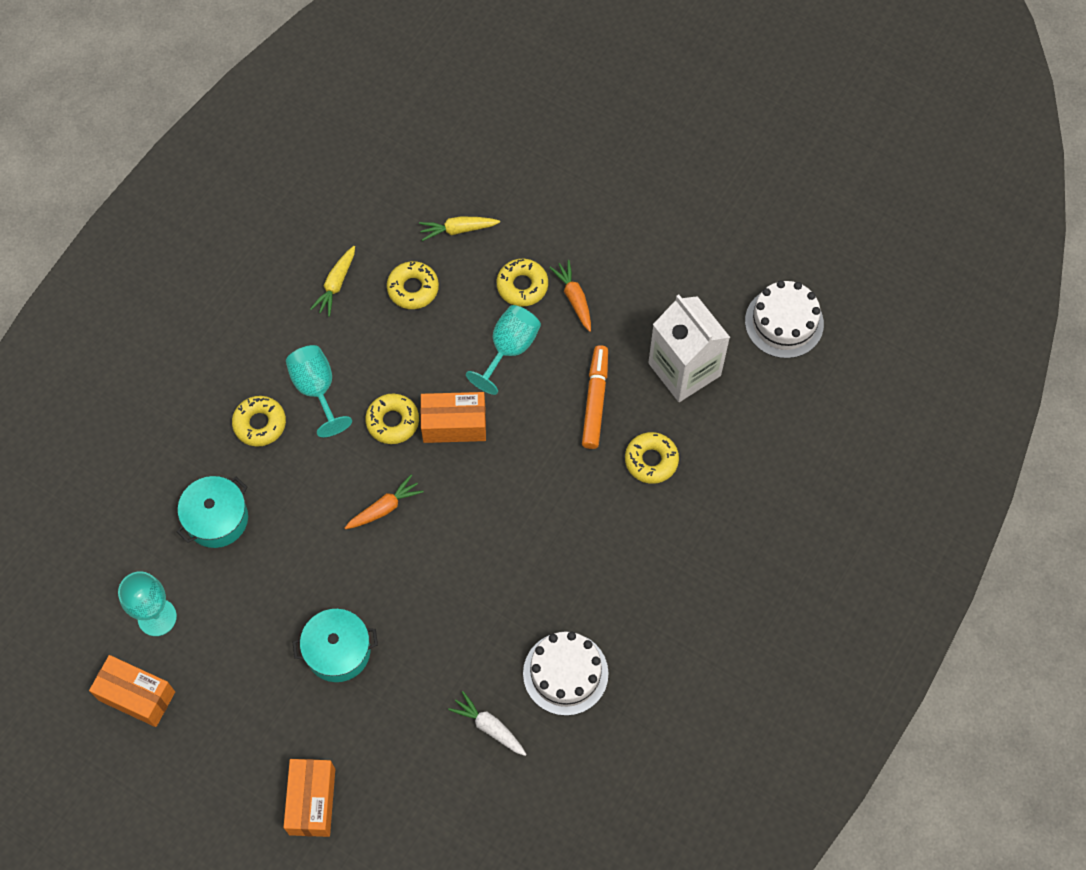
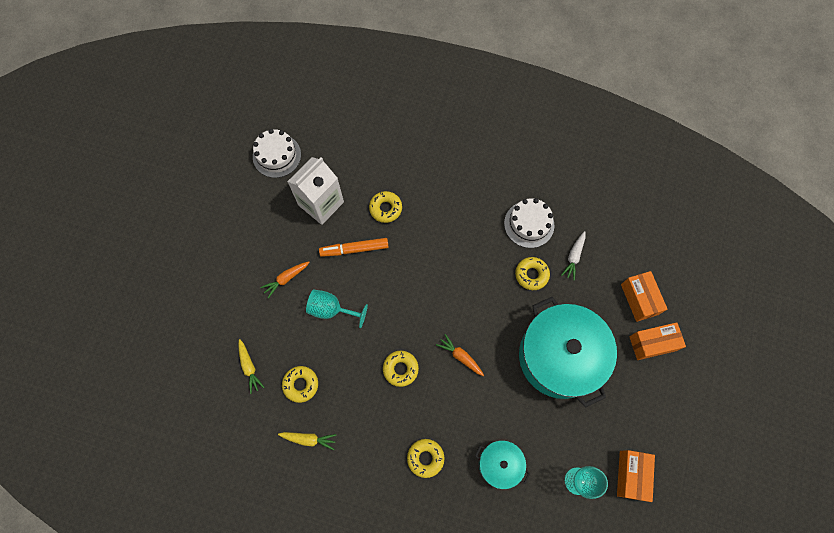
camera: 105 degrees left, 5 degrees up
(317, 389) = (390, 427): turquoise goblet -> none
(338, 651) = (559, 357): turquoise pot -> turquoise pot, size x2.04
(454, 424) = (392, 329): orange box -> orange box (639, 299)
(522, 286) = (283, 313): yellow donut -> yellow donut (531, 275)

